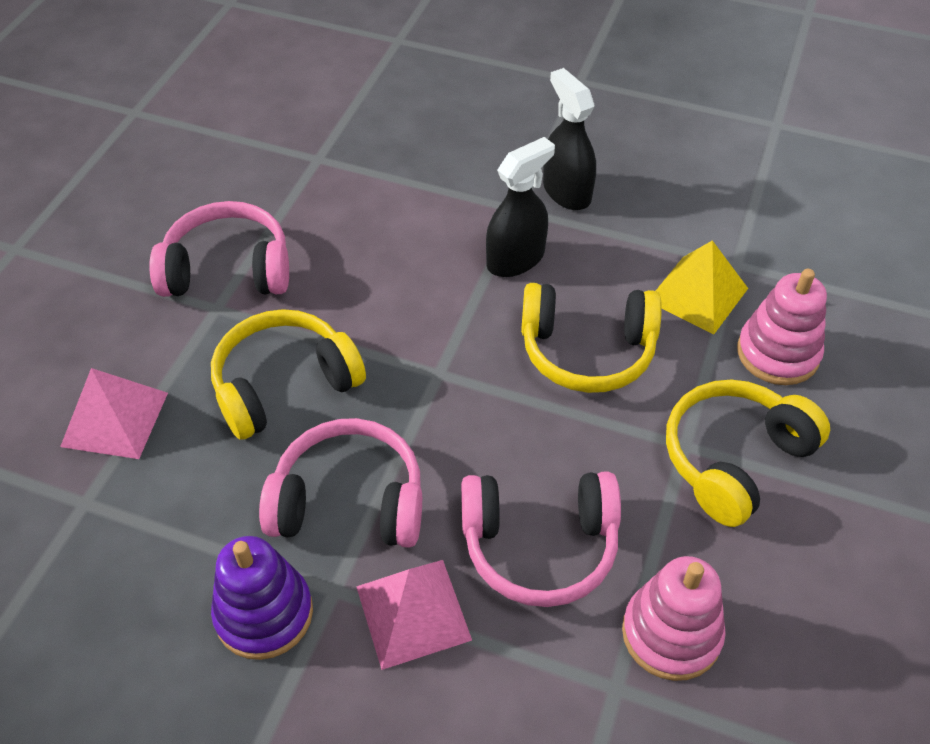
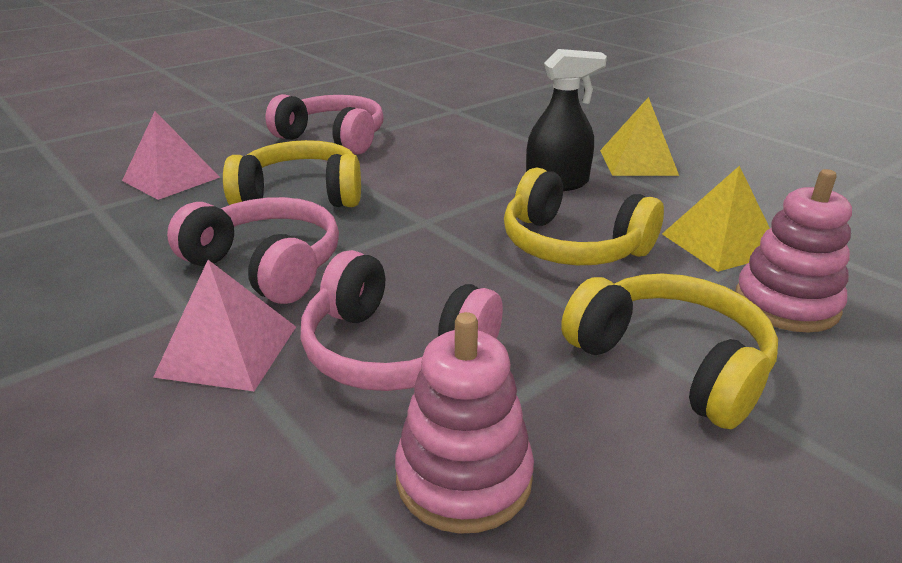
camera: 30 degrees right, 20 degrees down
(264, 613) = (118, 304): purple stacking toy -> none
(566, 191) = (638, 162): black spray bottle -> yellow pyramid
(734, 459) = (670, 363): yellow headphones -> yellow headphones turned 60 degrees clockwise

